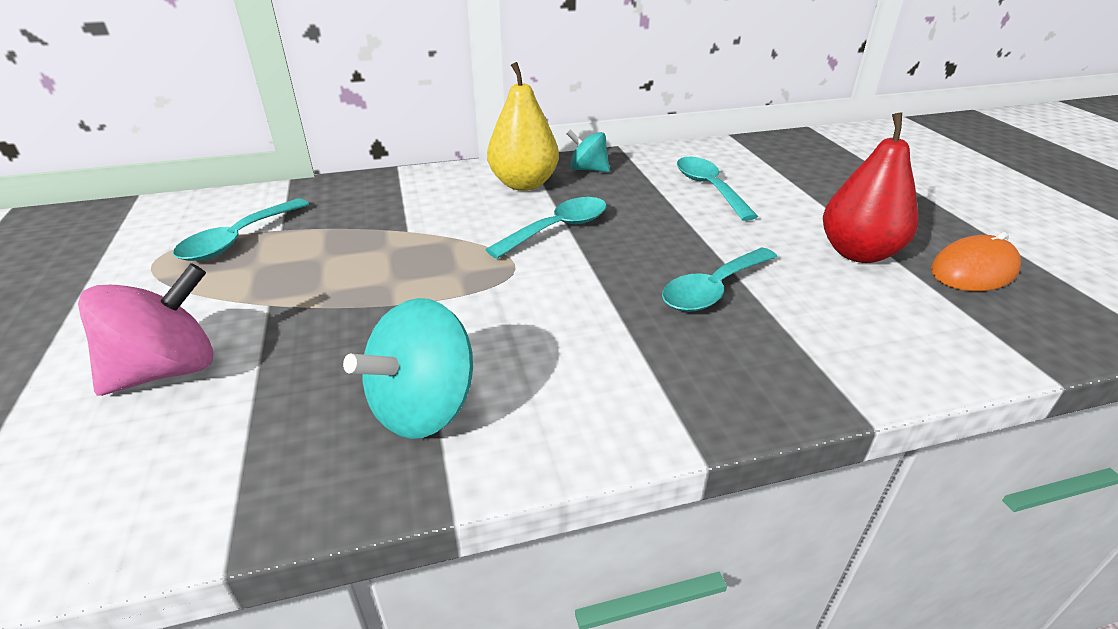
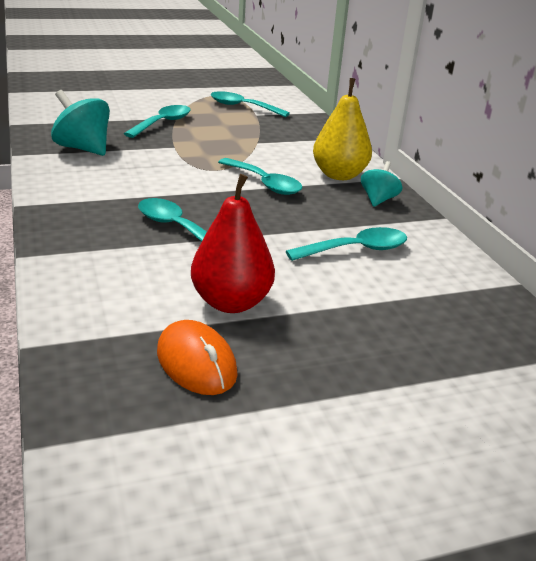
camera: 85 degrees right, 5 degrees down
(168, 370) = (127, 106): pink spinning top -> none
(298, 318) = (162, 123): none -> turquoise spoon

